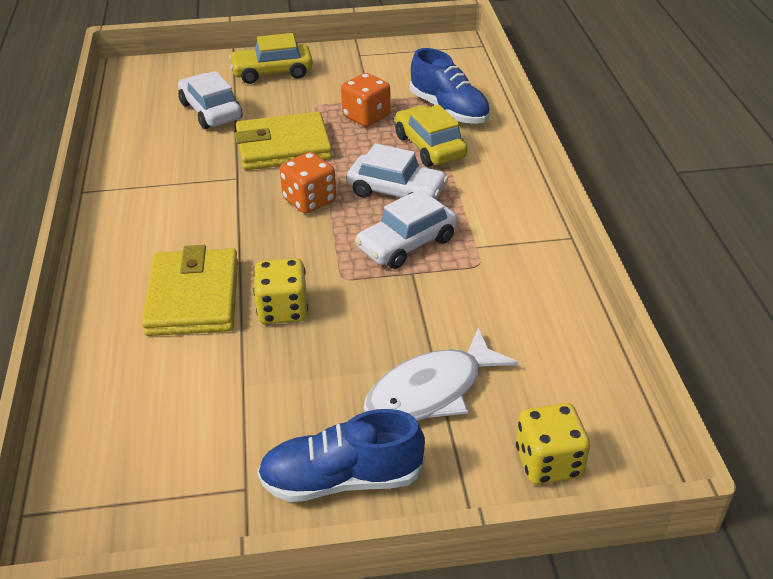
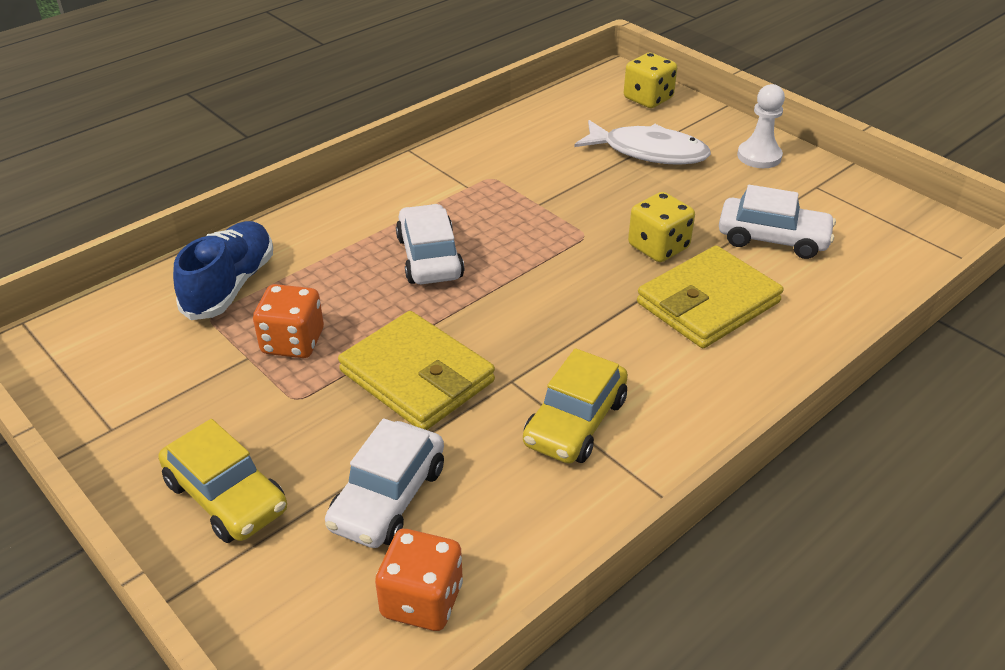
camera: 125 degrees left, 0 degrees up
(309, 200) = (499, 305): orange dice -> orange dice (422, 600)
(341, 479) = (759, 156): blue shoe -> white pawn
(407, 244) = (504, 221): white car -> white car (772, 238)
(429, 147) = (325, 269): yellow car -> yellow car (575, 422)

